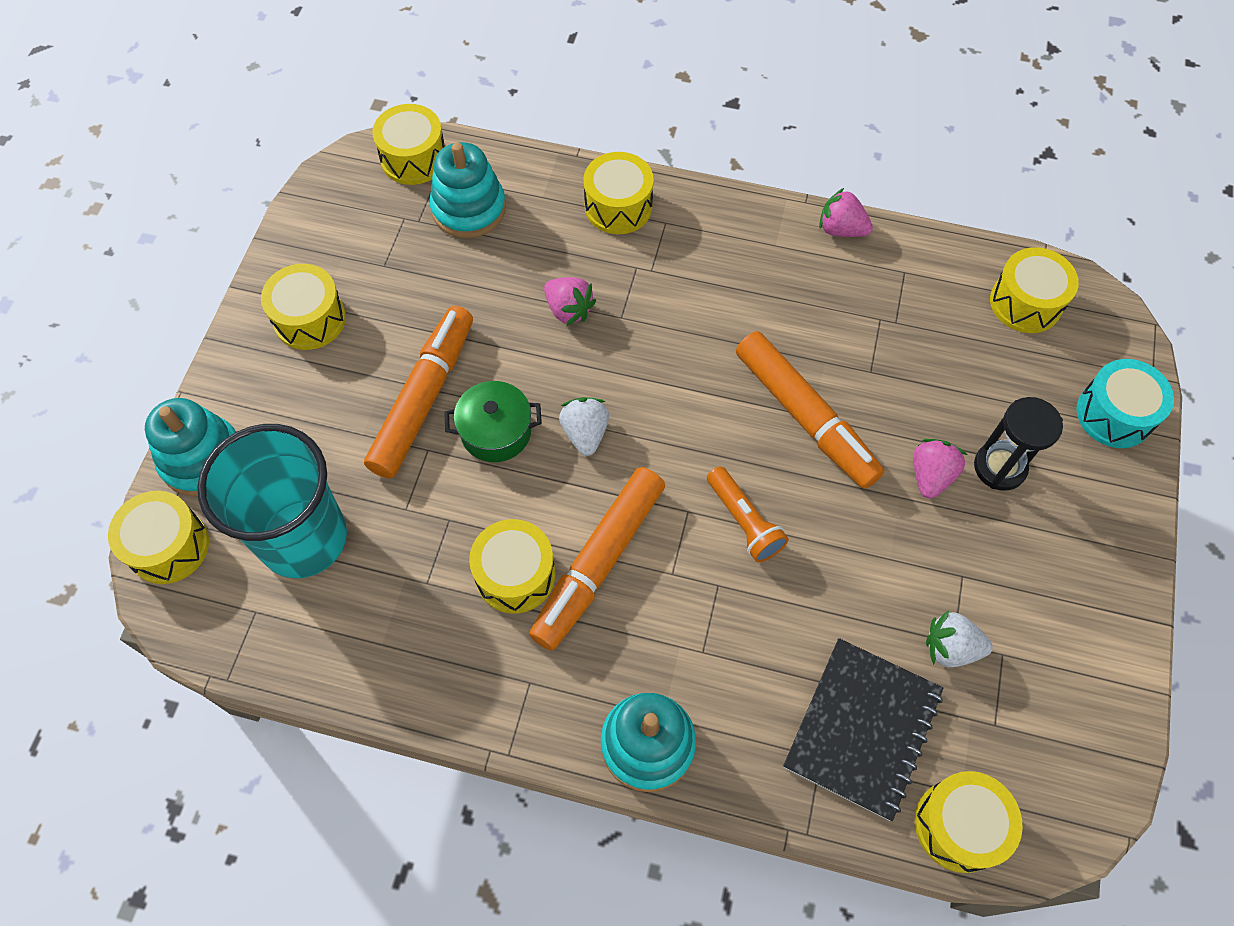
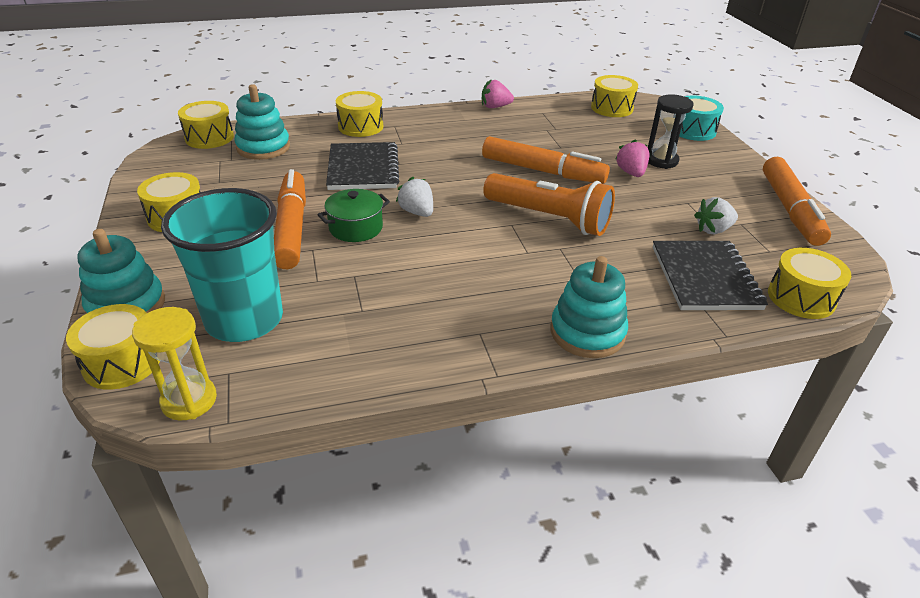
camera: 30 degrees left, 25 degrees down
(205, 632) = (189, 400): none -> yellow hourglass
(515, 575) = (424, 285): yellow drum -> none
(568, 310) = (363, 169): pink strawberry -> black notebook
(598, 563) = (476, 262): orange marker -> orange marker (790, 210)
(744, 521) = (549, 218): orange flashlight -> orange flashlight, size x1.76

